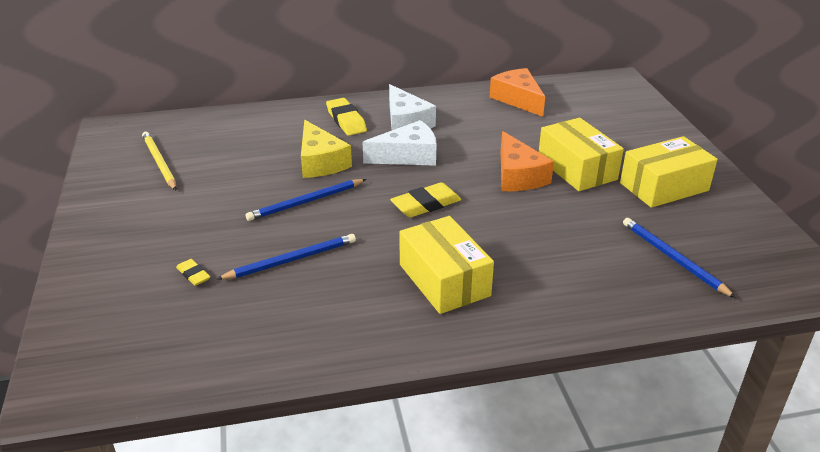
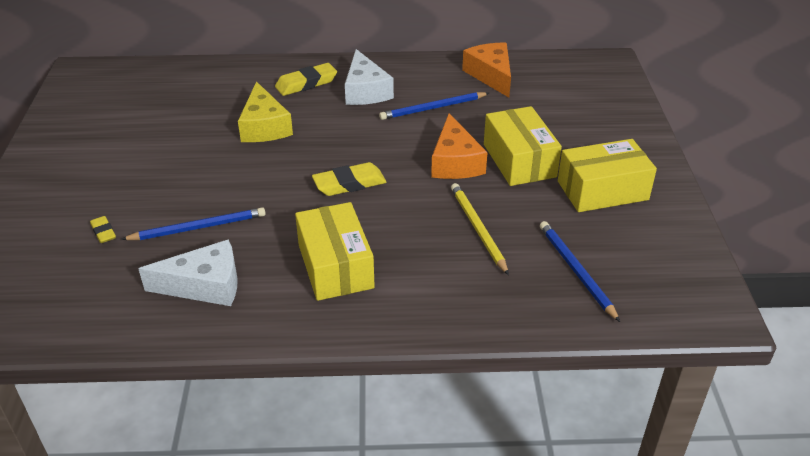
camera: 10 degrees right, 5 degrees up
(159, 162) = (112, 112): yellow pencil -> yellow pencil (477, 229)
(305, 202) = (234, 168): blue pencil -> blue pencil (433, 108)
(346, 120) = (306, 83): yellow eraser -> yellow eraser turned 75 degrees clockwise
(408, 156) = (353, 128): white cheese -> white cheese (205, 285)

